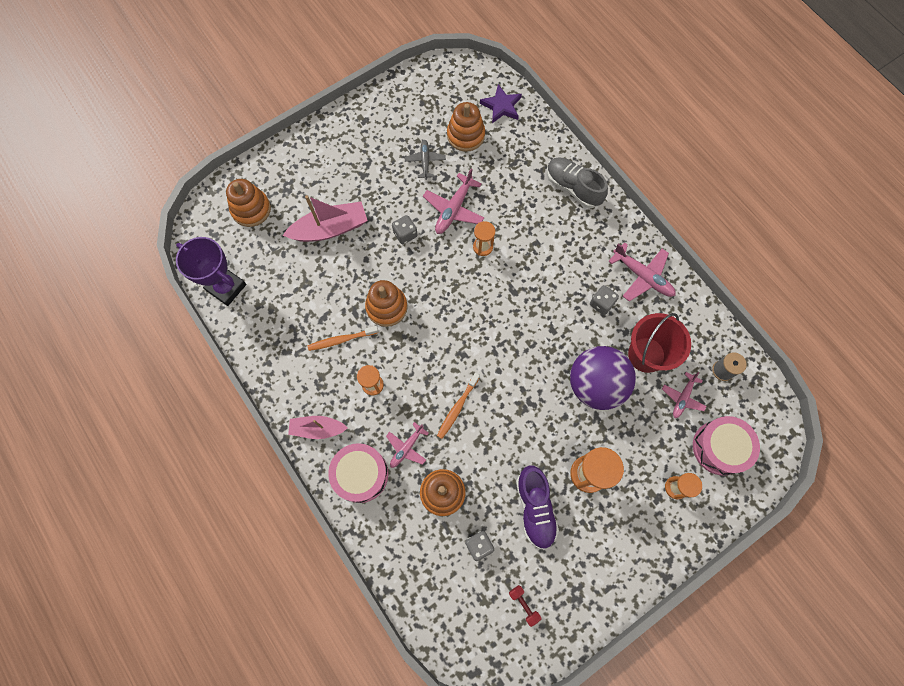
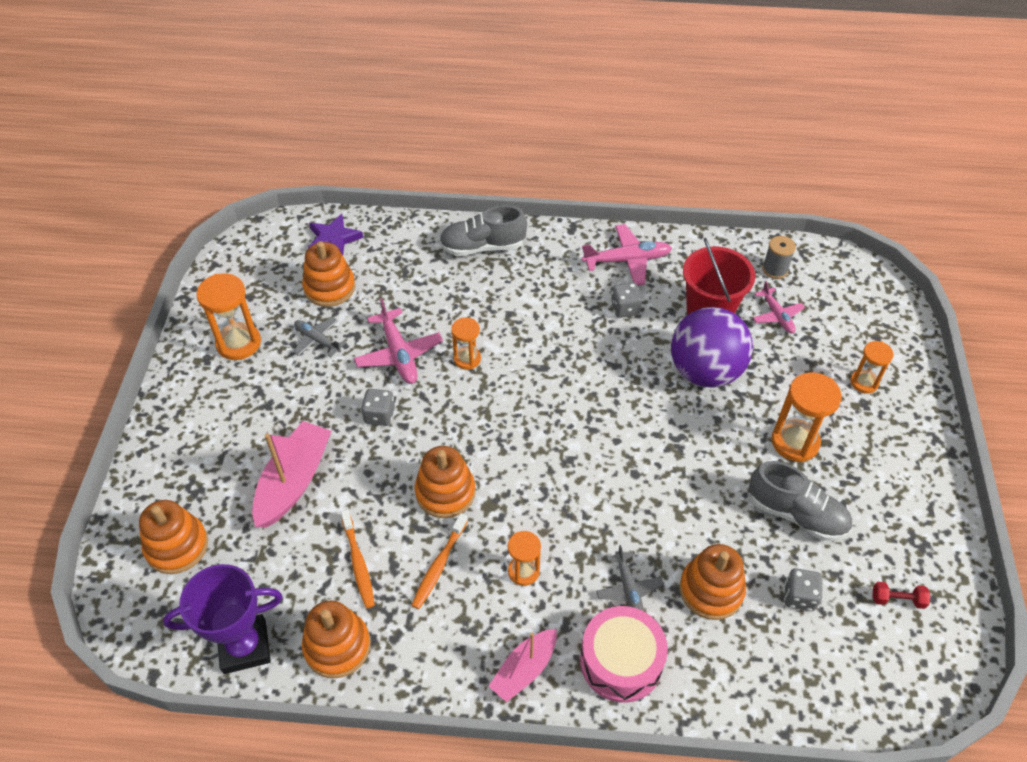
camera: 50 degrees left, 20 degrees down
(259, 329) = (337, 646): none -> orange stacking toy
(388, 126) = (238, 343): none -> orange hourglass
(407, 447) = (628, 589): pink plane -> grey plane
(457, 408) = (625, 507): orange toothbrush -> orange toothbrush (358, 563)
(535, 508) = (796, 514): purple shoe -> grey shoe
(719, 447) = (849, 323): pink drum -> none

